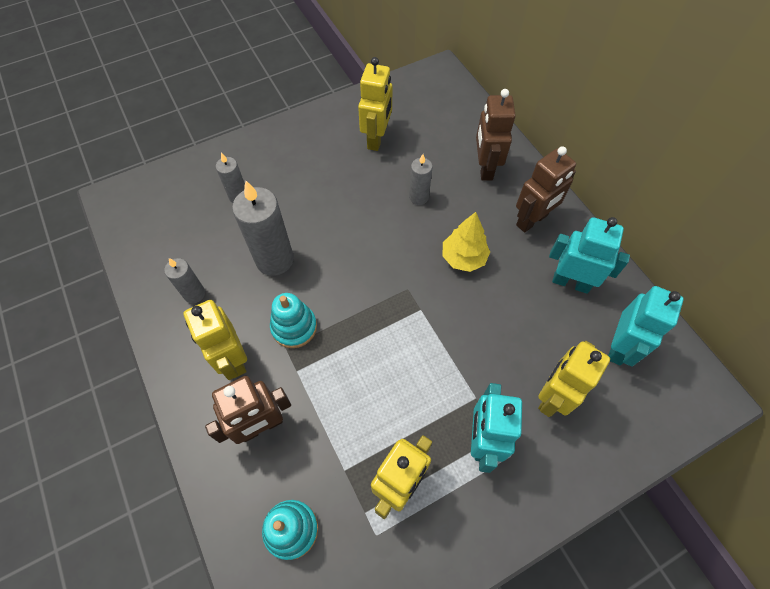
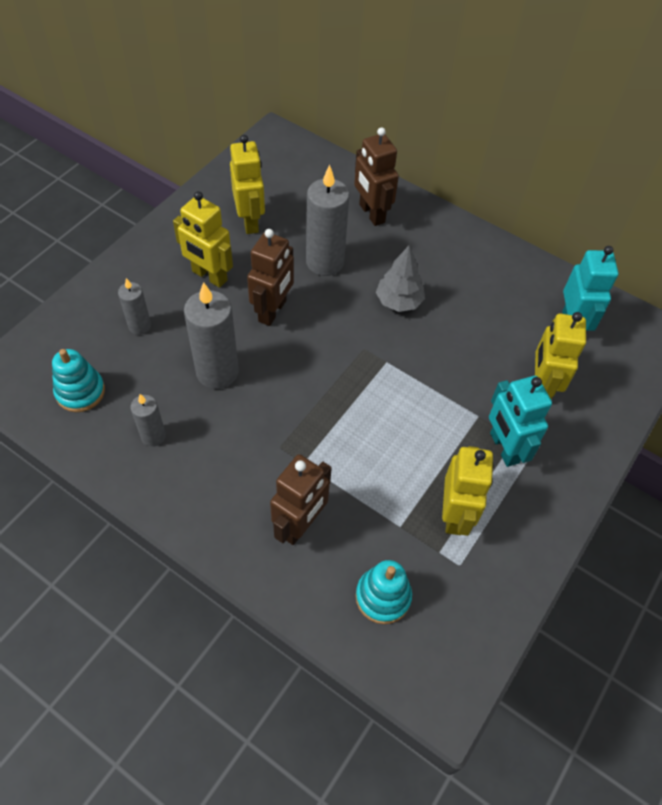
camera: 30 degrees left, 5 degrees down
(232, 359) = (233, 479): yellow robot -> yellow robot (209, 276)
(294, 327) = (276, 425): turquoise stacking toy -> turquoise stacking toy (80, 392)
(418, 197) = (325, 262): grey candle -> grey candle, size x1.82
(463, 258) = (398, 301): yellow tree -> grey tree
(532, 220) = (441, 246): brown robot -> brown robot (273, 311)
(571, 282) = (503, 287): turquoise robot -> none

